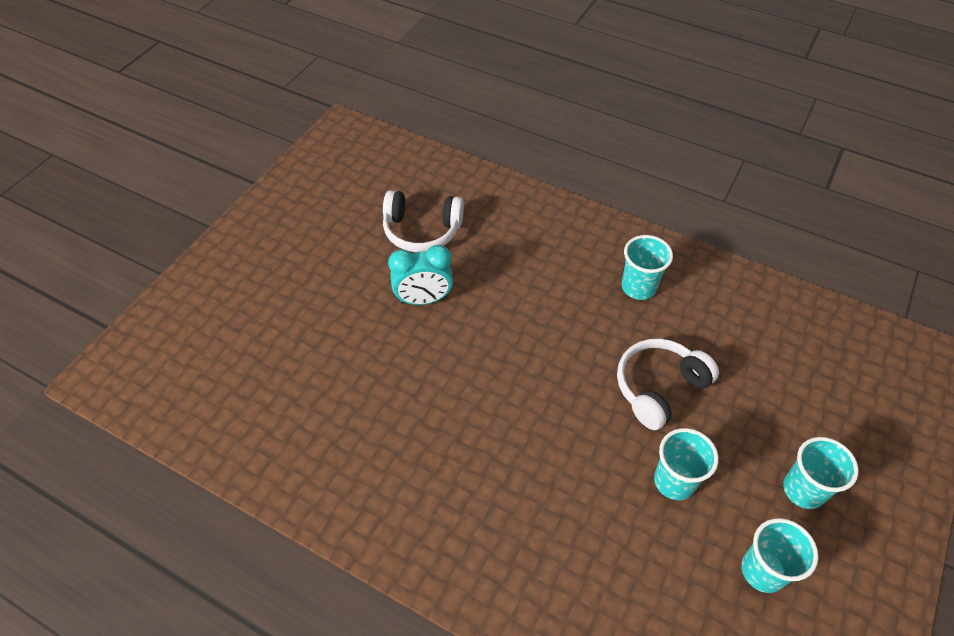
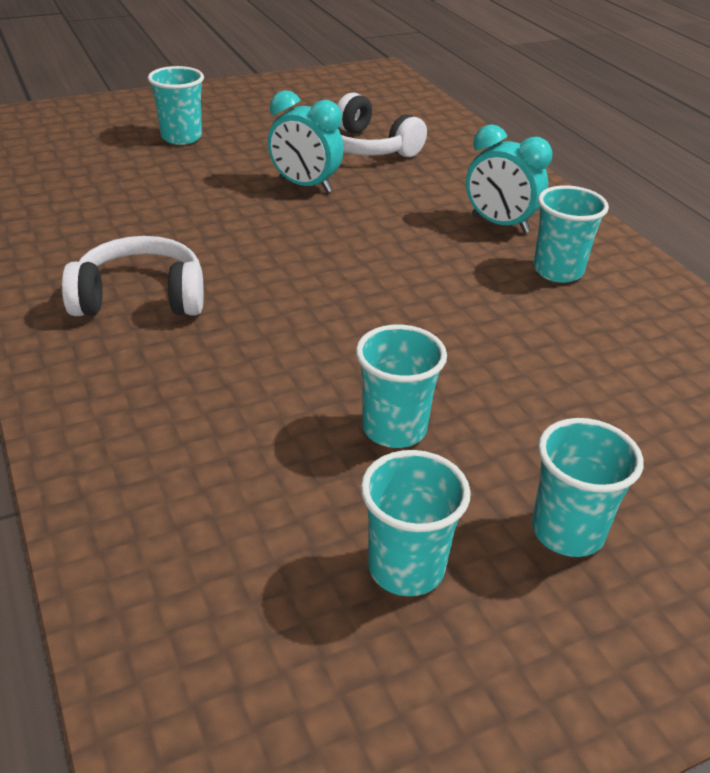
camera: 35 degrees right, 15 degrees down
(283, 299) = (181, 137): none -> turquoise cup
(572, 263) = (499, 224): none -> turquoise clock
(659, 387) = (479, 351): white headphones -> white headphones (141, 297)

